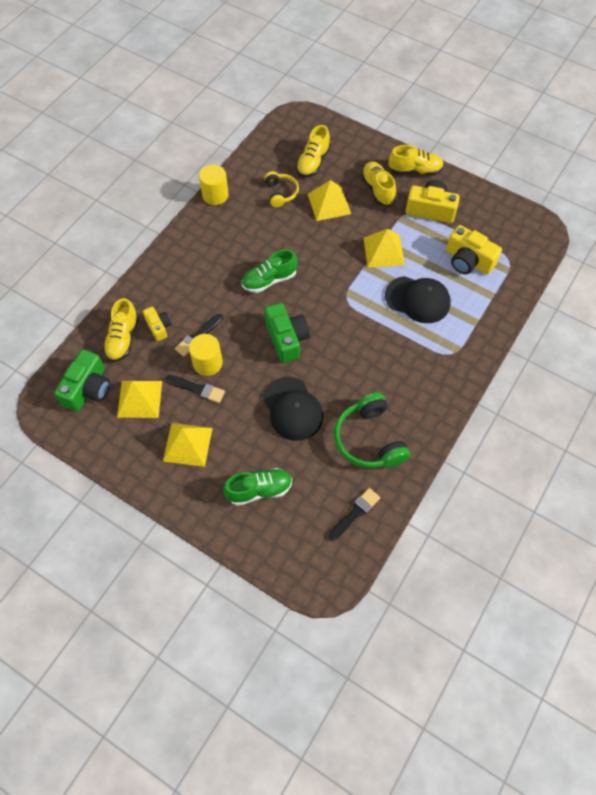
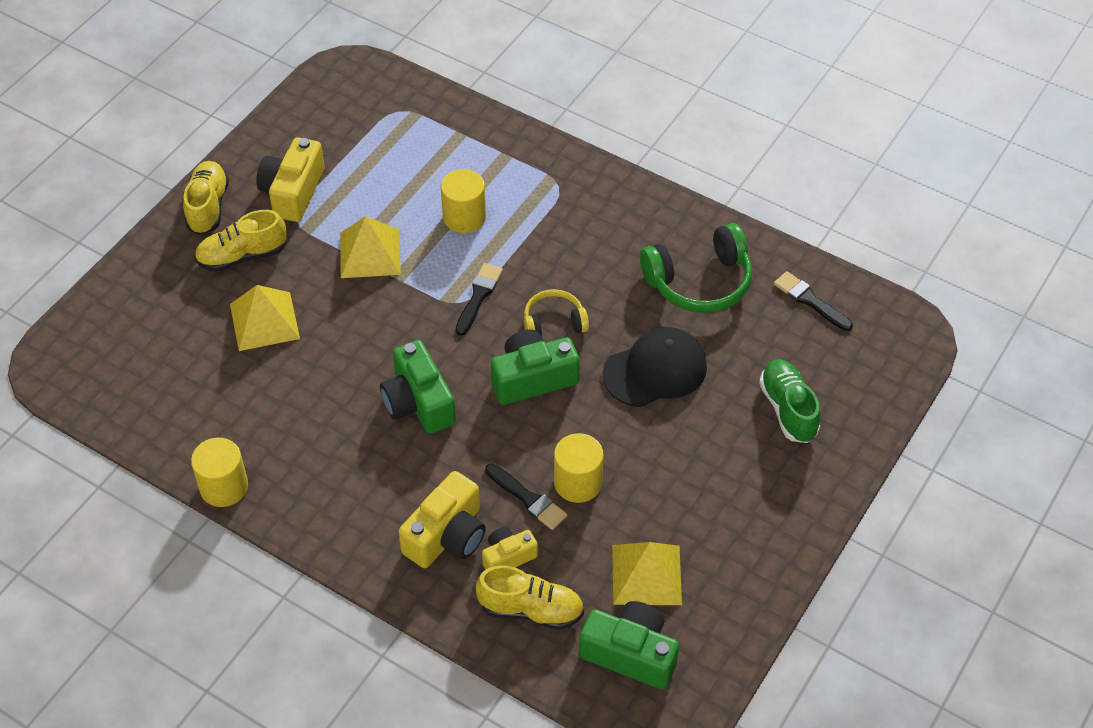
camera: 90 degrees left, 10 degrees down
(187, 444) = (722, 502): yellow pyramid -> none
(198, 389) = (625, 494): black brush -> black brush (478, 296)
(269, 280) = (418, 402): green shoe -> green camera
(281, 193) = (232, 388): yellow headphones -> yellow headphones (554, 323)
(313, 162) = (167, 342): yellow shoe -> none
(417, 299) = (464, 217): black cap -> yellow cylinder
(468, 261) = (396, 155): yellow camera -> yellow camera (447, 536)

